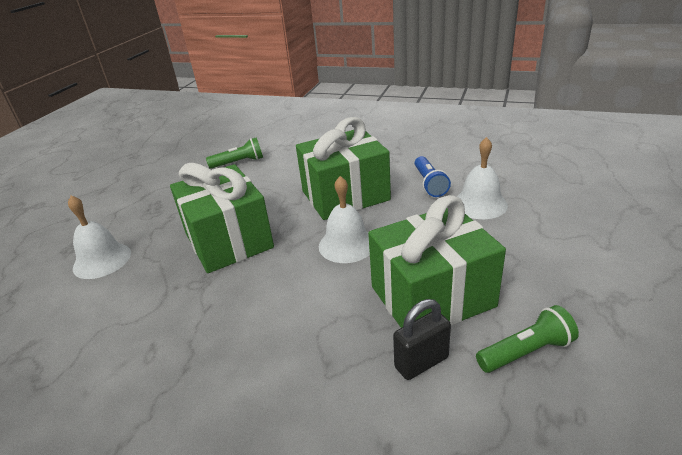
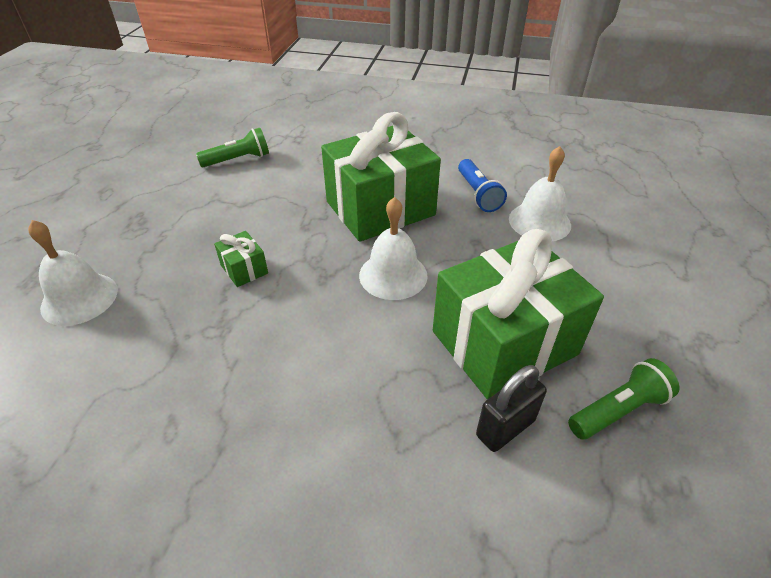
camera: 10 degrees left, 10 degrees up
(228, 240) = (244, 269): green gift -> green gift, size x0.40

